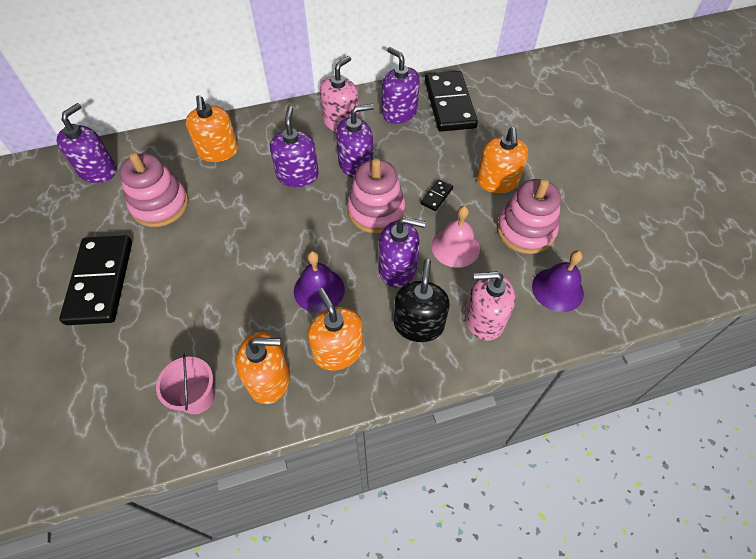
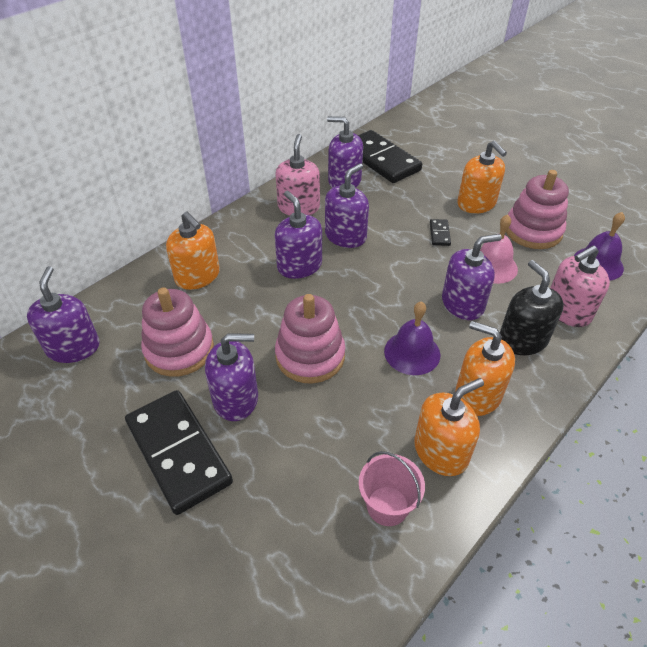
camera: 30 degrees left, 10 degrees down
(166, 261) = (236, 399): none -> purple soap dispenser
(376, 211) = (400, 266): pink stacking toy -> pink stacking toy (310, 356)

